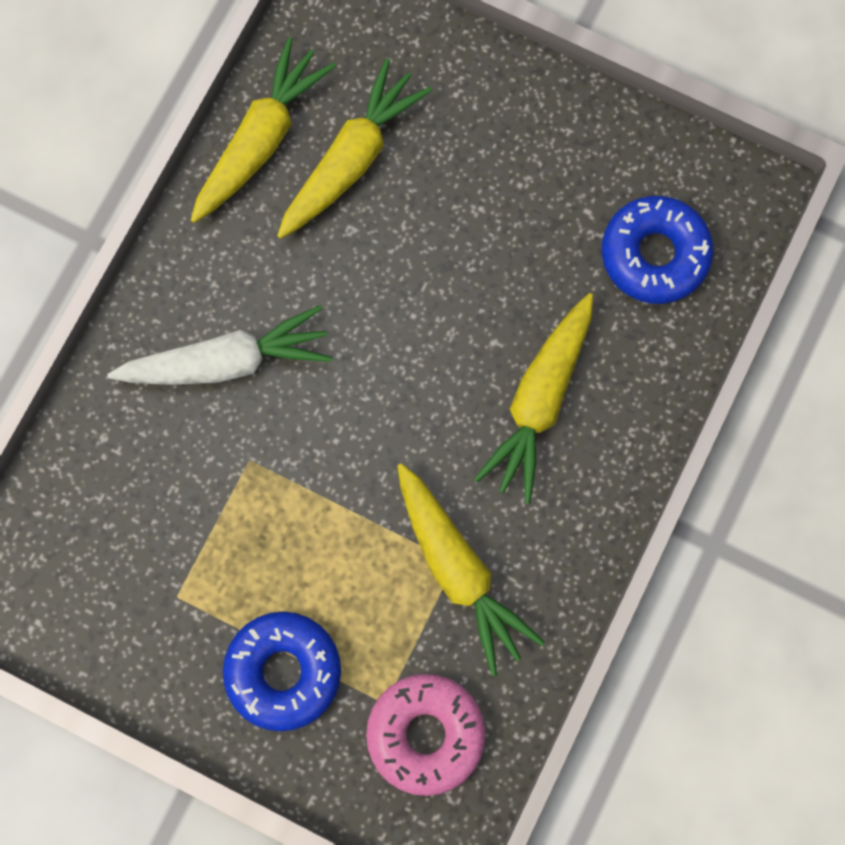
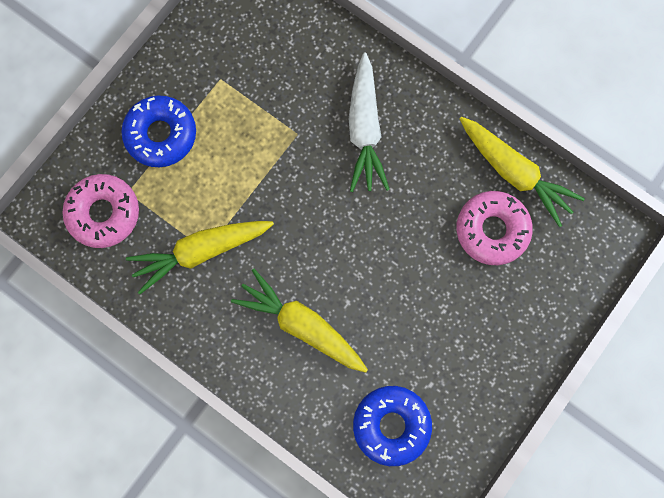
camera: 100 degrees right, 0 degrees up
(352, 159) = (492, 230): yellow carrot -> pink donut

